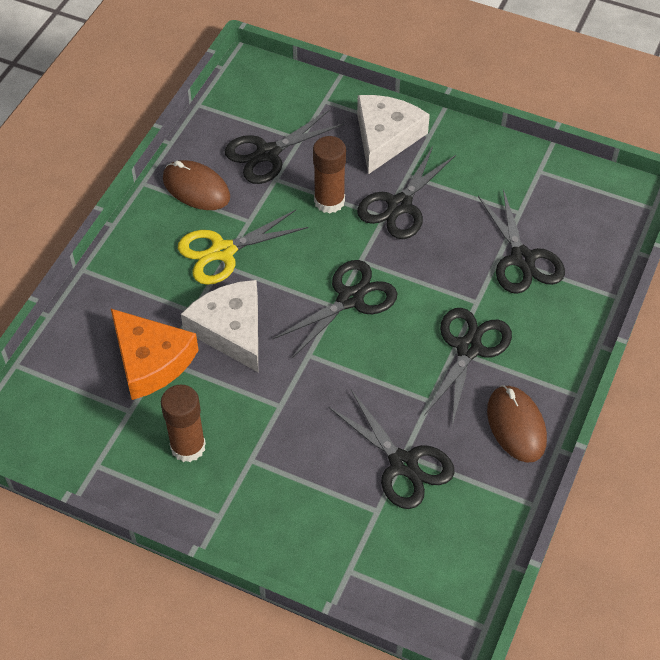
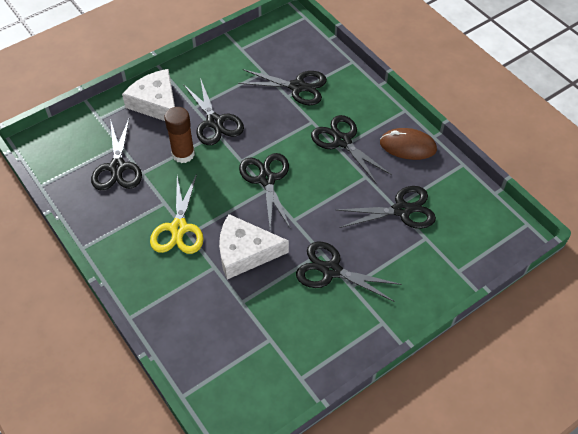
camera: 60 degrees left, 0 degrees up
(150, 361) = (238, 309): orange cheese -> none
(188, 446) = (320, 317): brown glue stick -> none
(196, 188) = (113, 219): brown mouse -> none
(260, 428) = (331, 270): none -> black scissors

